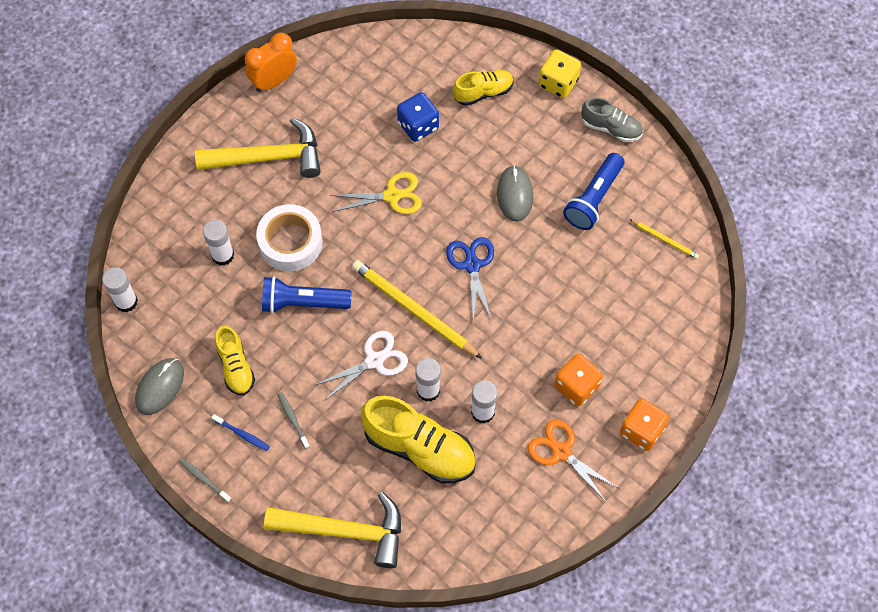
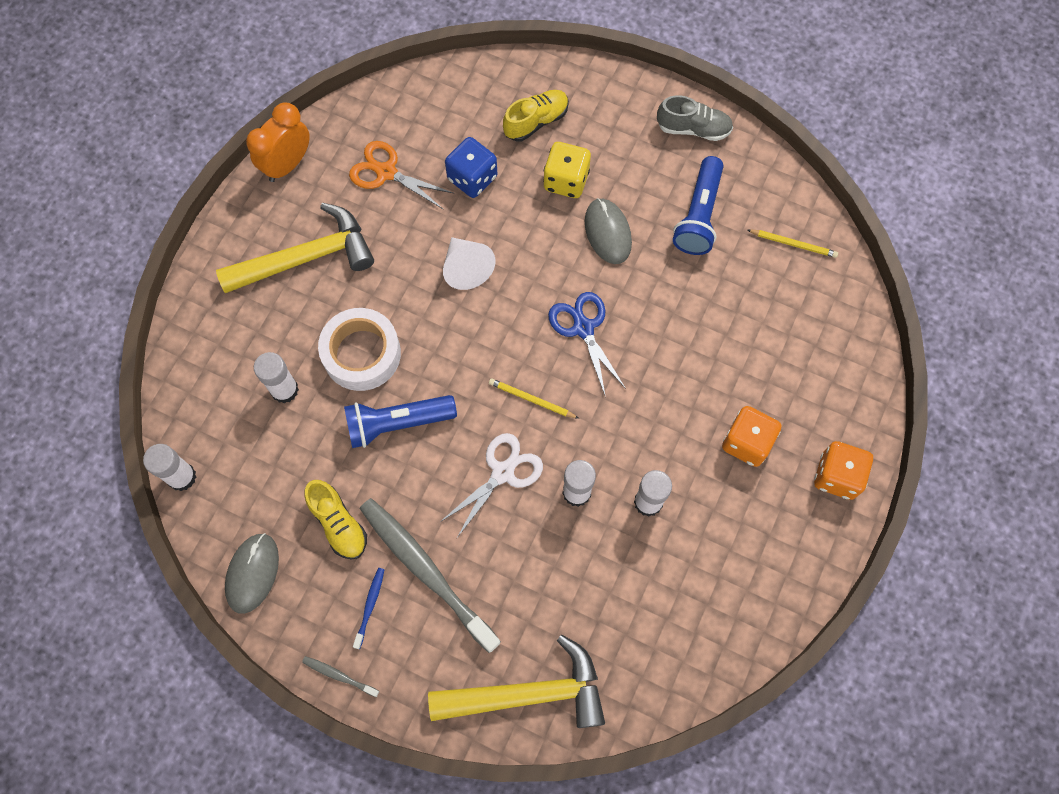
camera: 15 degrees left, 5 degrees up
(242, 434) = (370, 606): blue toothbrush -> blue toothbrush turned 90 degrees counterclockwise
(293, 419) = (426, 571): grey toothbrush -> grey toothbrush, size x2.42
(392, 196) = (466, 268): yellow scissors -> white cone
(414, 310) = (531, 399): yellow pencil -> yellow pencil, size x0.49
(419, 448) = (587, 566): yellow shoe -> none
(558, 83) = (618, 91): yellow dice -> yellow dice (566, 180)
(561, 452) = (753, 526): orange scissors -> orange scissors (386, 172)

